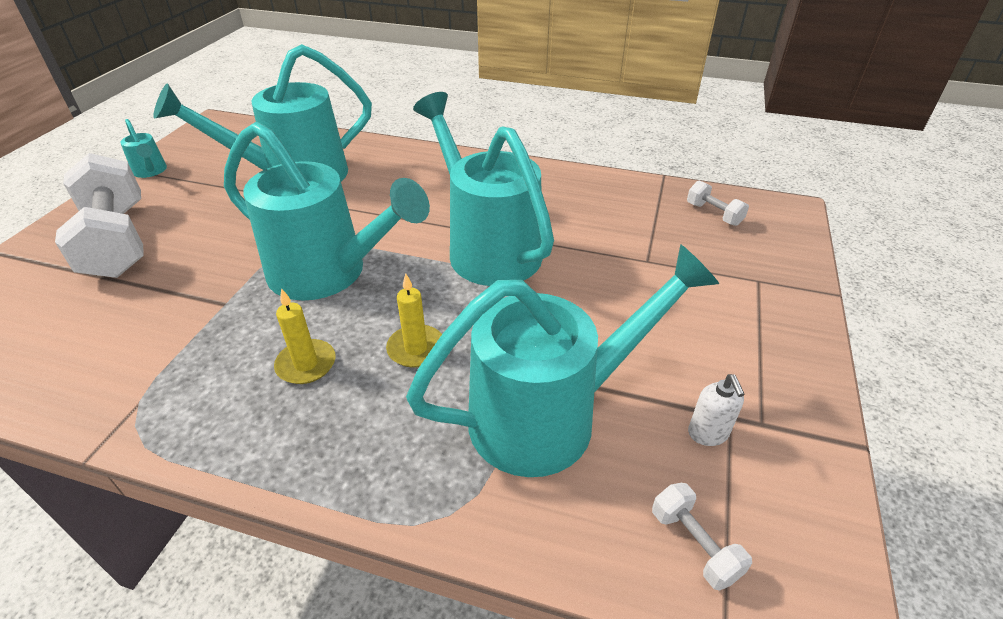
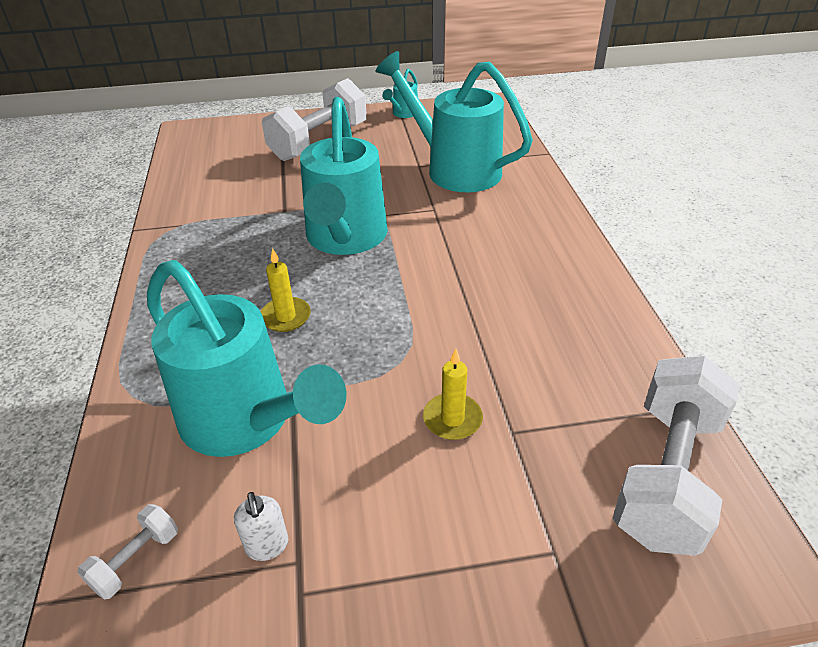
camera: 65 degrees right, 0 degrees up
(306, 364) = (243, 272): yellow candle -> yellow candle (452, 419)
(487, 247) = (443, 308): turquoise watering can -> none
(708, 434) = (267, 546): white soap dispenser -> white soap dispenser turned 75 degrees counterclockwise
(713, 214) = (667, 475): white dumbbell -> white dumbbell, size x2.34

